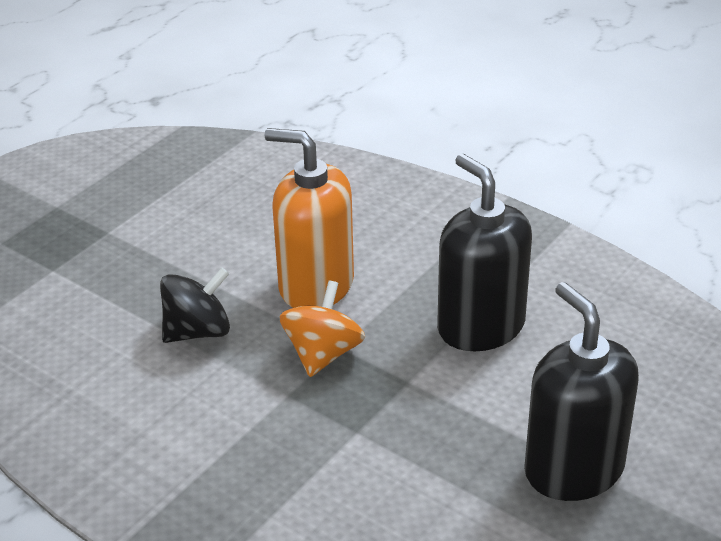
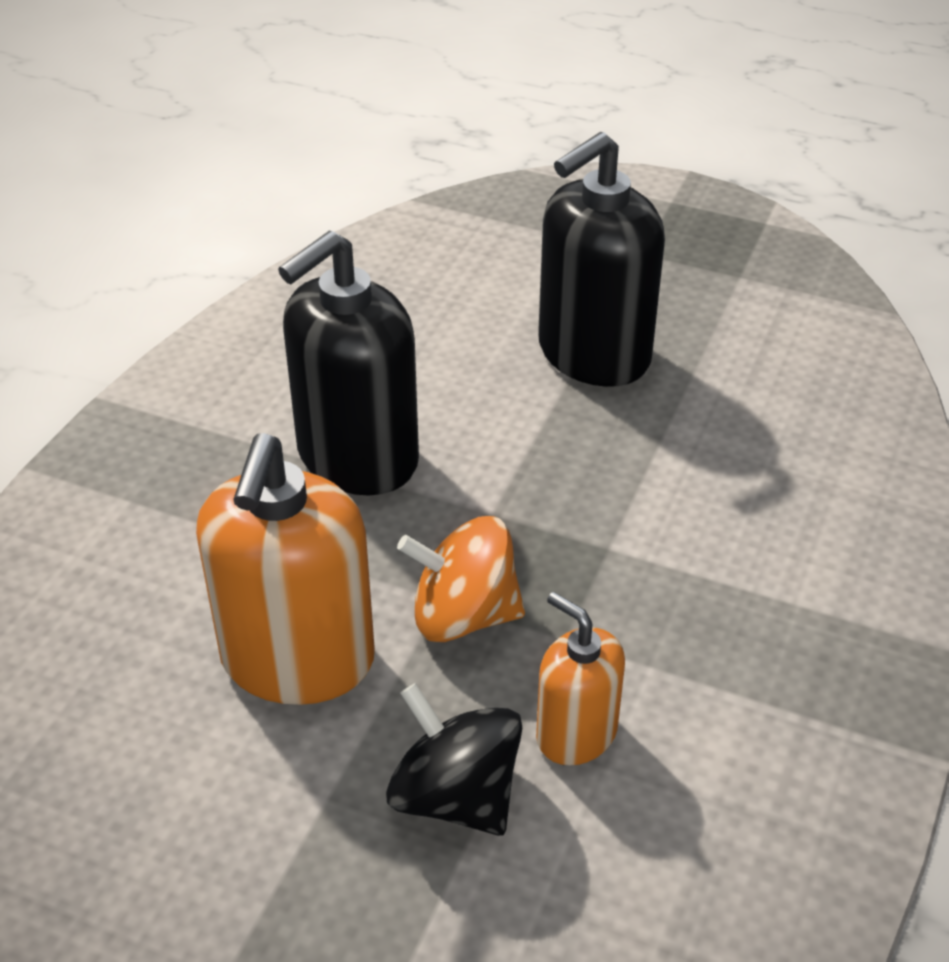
camera: 105 degrees left, 5 degrees up
(215, 385) = (576, 734): none -> orange soap dispenser

